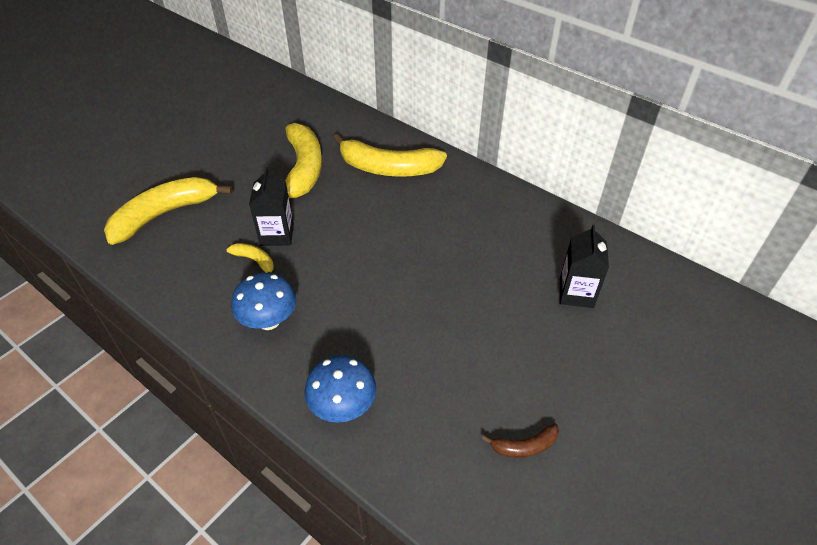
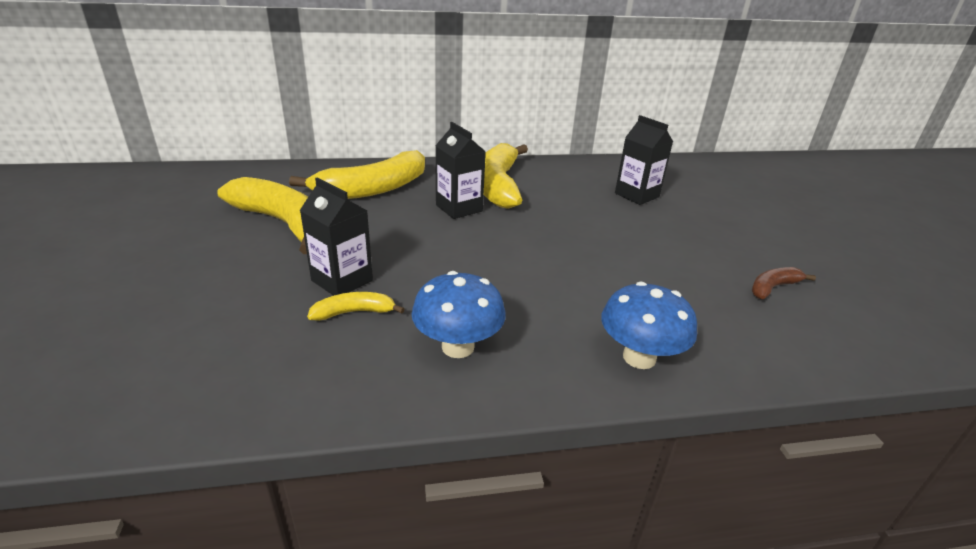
camera: 50 degrees left, 15 degrees down
(164, 214) = (145, 339): yellow banana -> yellow banana (498, 185)
(417, 219) = (459, 208): none -> black carton
(524, 446) = (773, 287): brown banana -> brown banana turned 150 degrees counterclockwise

